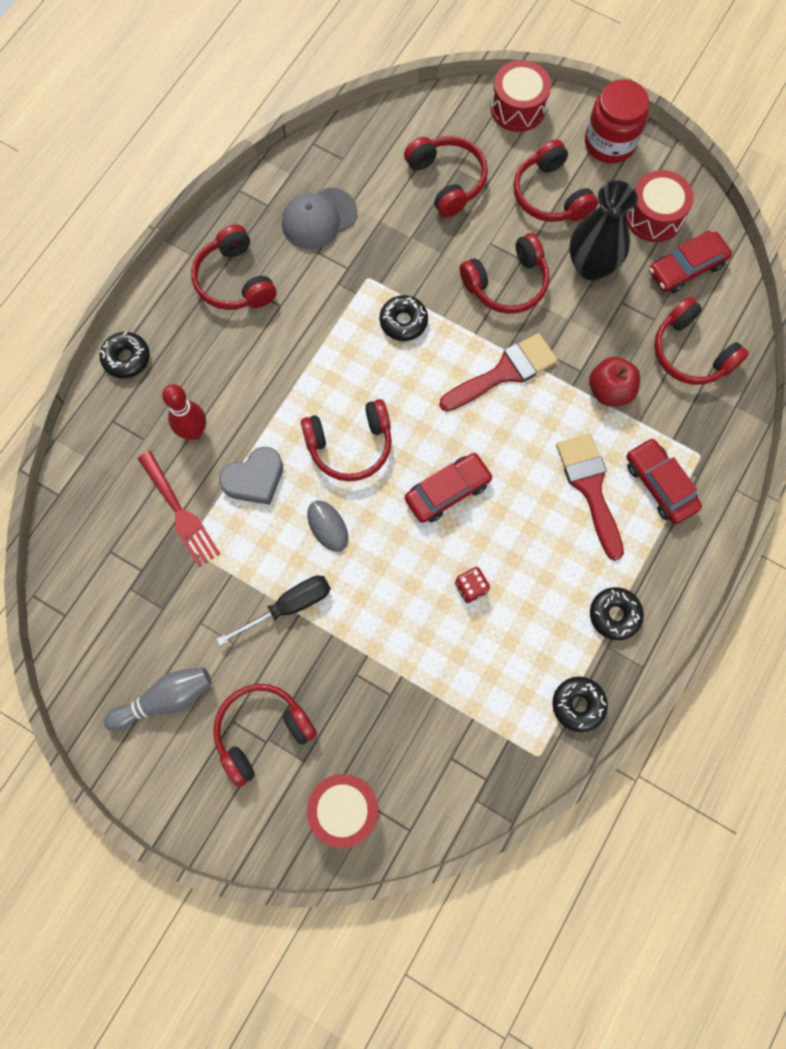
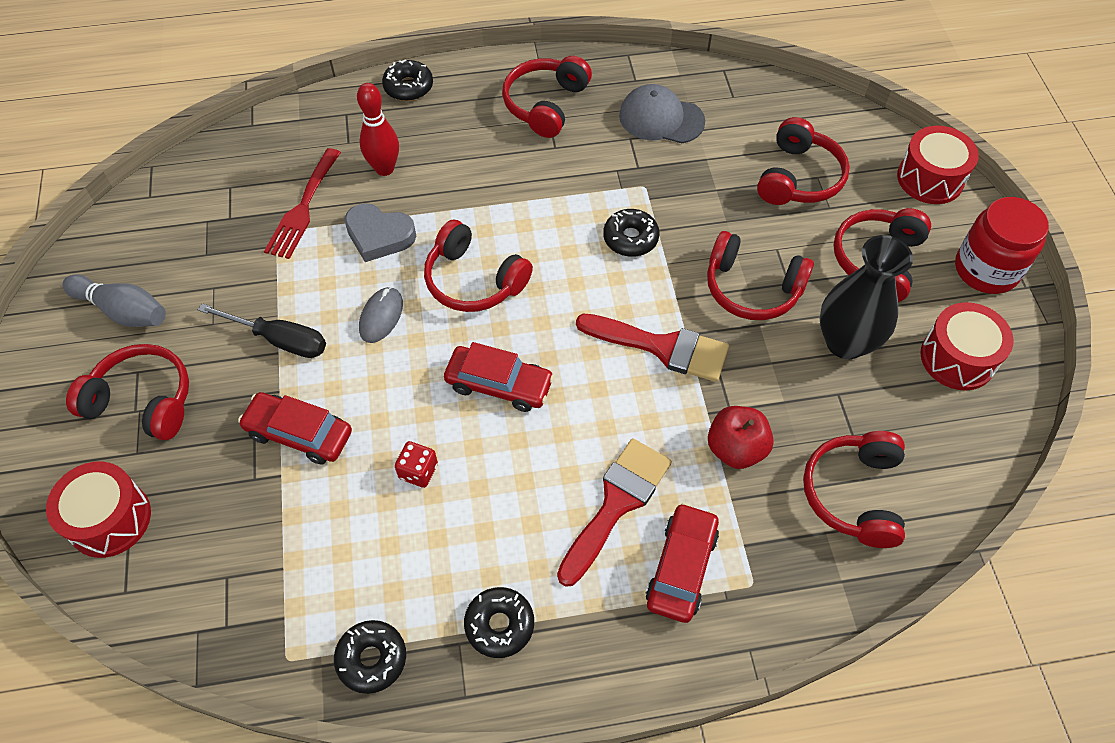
camera: 50 degrees right, 15 degrees down
(686, 268) = (938, 424): red car -> red car (299, 433)

